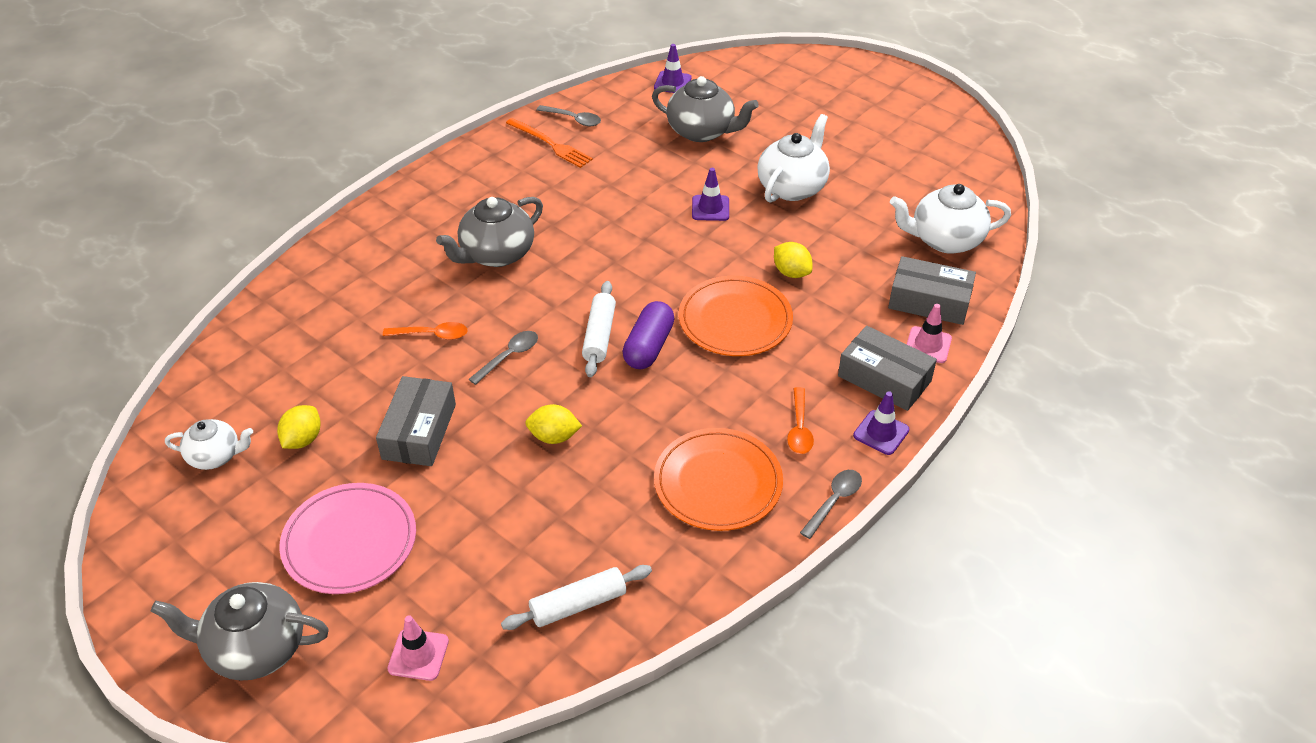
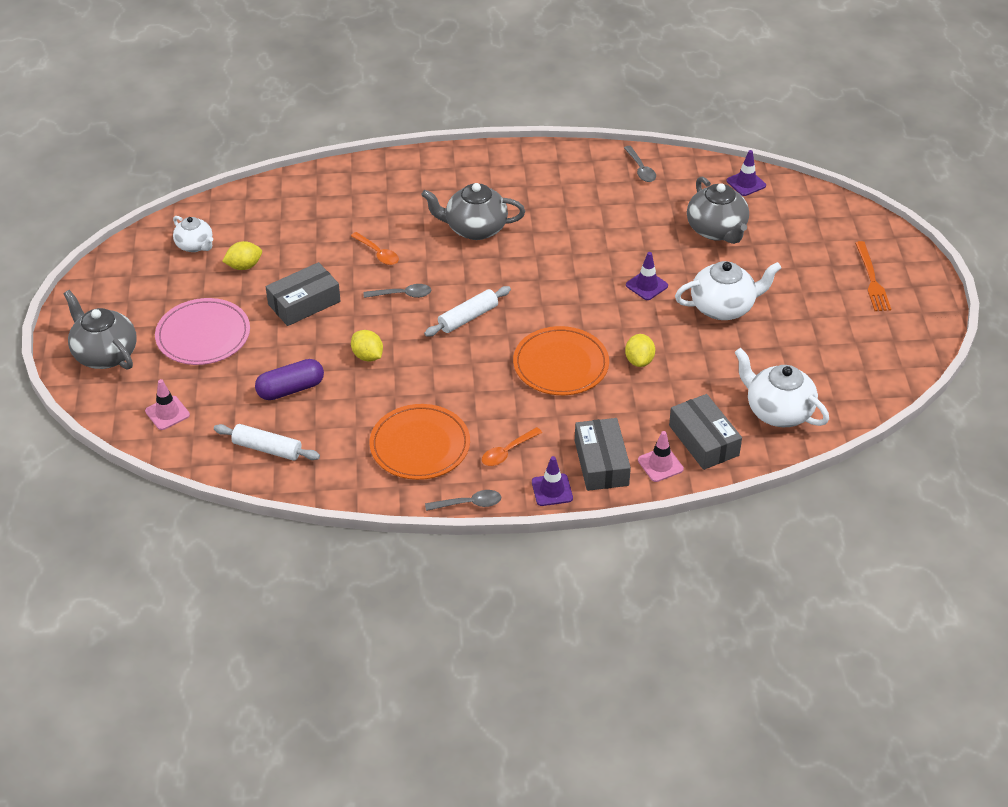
camera: 45 degrees right, 0 degrees up
(551, 144) = (602, 177): orange fork -> orange fork (872, 279)
(648, 346) = (487, 344): purple capsule -> purple capsule (290, 389)

